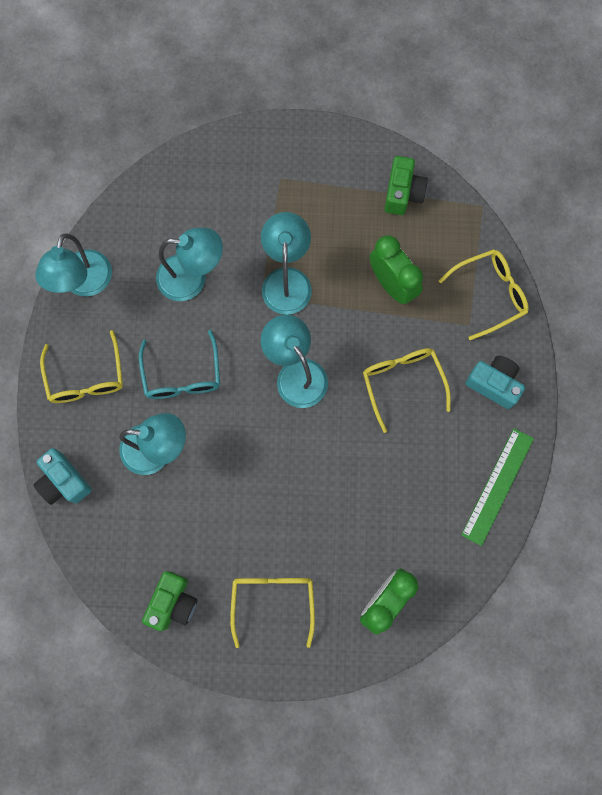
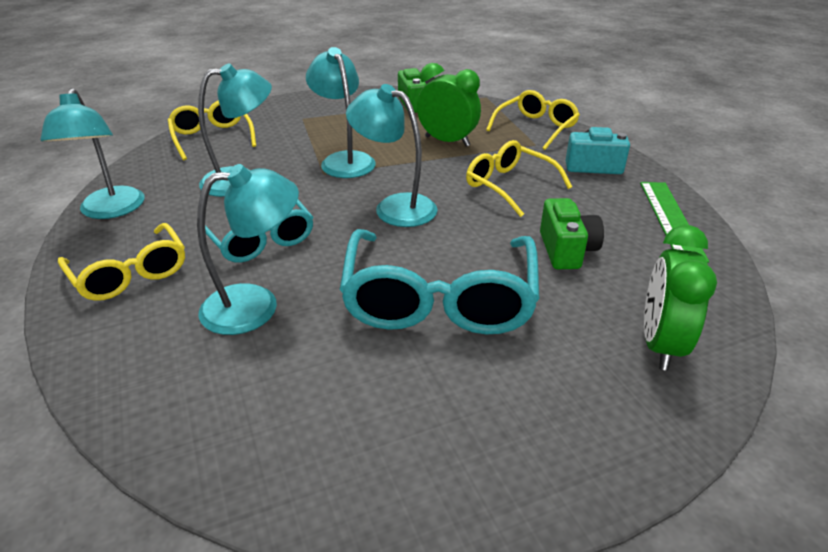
camera: 25 degrees left, 40 degrees down
(64, 481) = (116, 378): turquoise camera -> none
(173, 602) = (361, 462): green camera -> green camera (566, 250)
(273, 601) = (517, 400): yellow glasses -> yellow glasses (212, 137)
(274, 497) = (439, 299): none -> turquoise glasses

